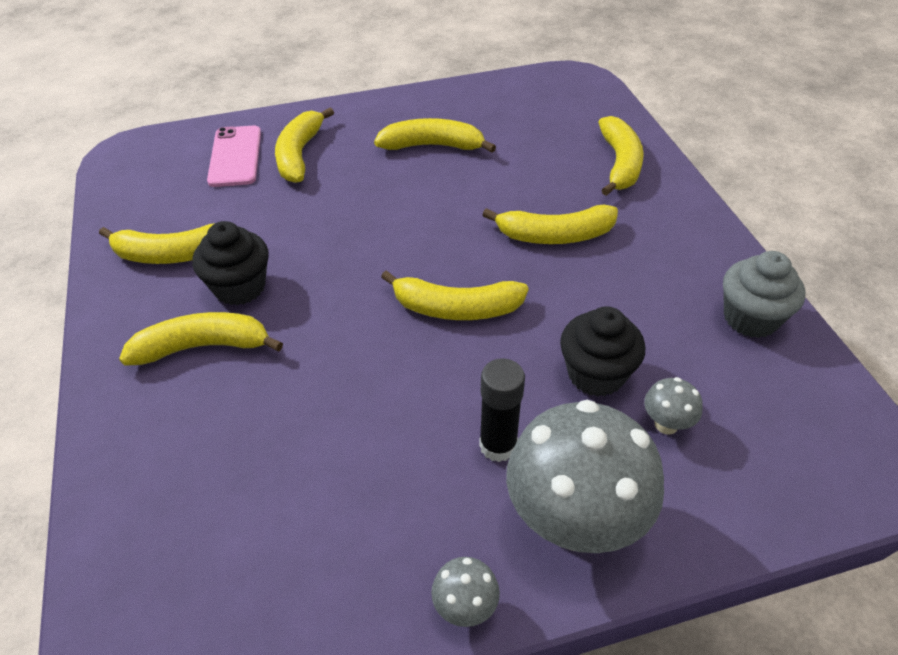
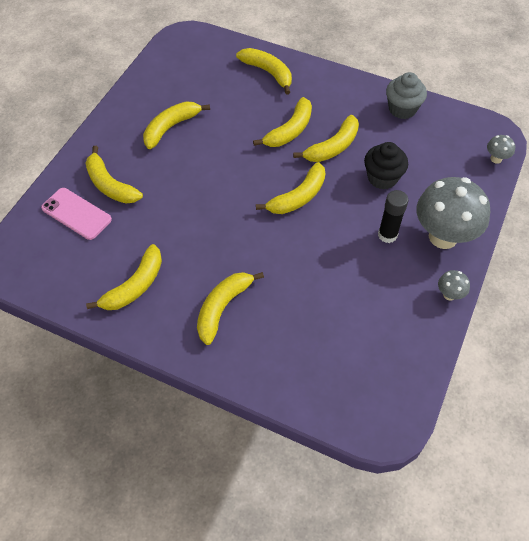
camera: 50 degrees left, 10 degrees up
(239, 287) = (194, 270): black cupcake -> none
(582, 290) = (333, 147): none -> yellow banana
(666, 424) = (426, 176): grey mushroom -> grey mushroom (496, 159)

